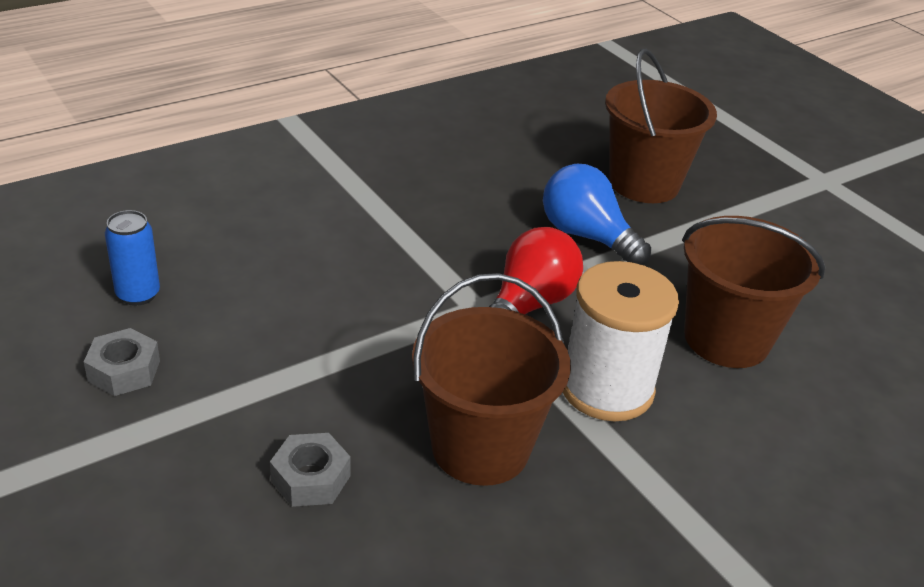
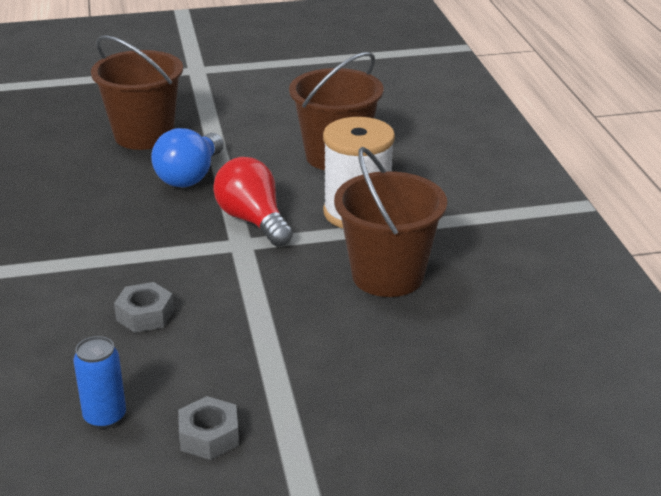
camera: 65 degrees left, 5 degrees down
(311, 478) = (383, 354): grey nut -> grey nut (145, 315)
(586, 236) = (190, 176): blue light bulb -> blue light bulb turned 45 degrees counterclockwise

